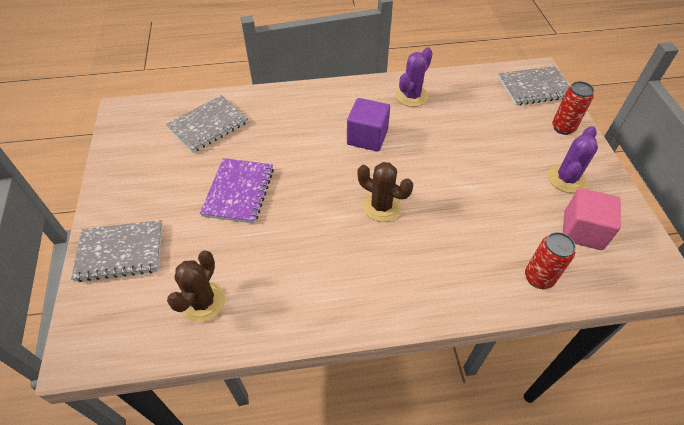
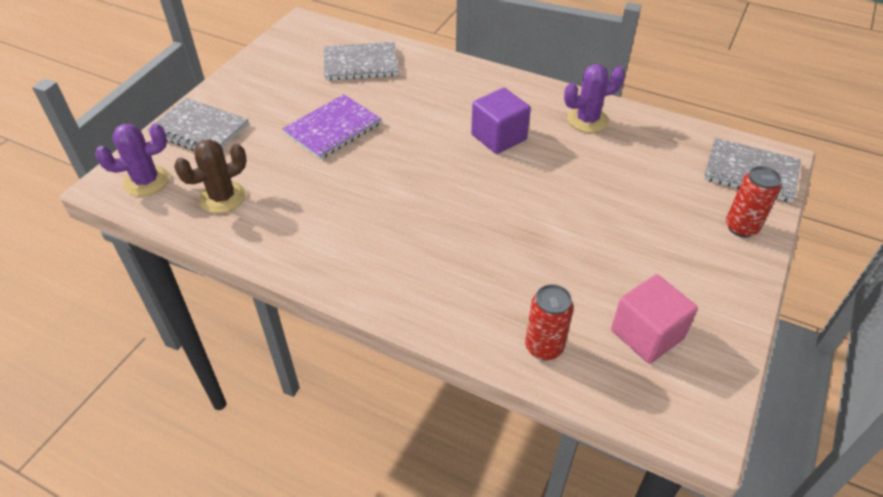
camera: 35 degrees right, 5 degrees down
(381, 206) = (449, 202): brown cactus -> none
(566, 179) = (685, 277): purple cactus -> purple cactus (146, 181)

